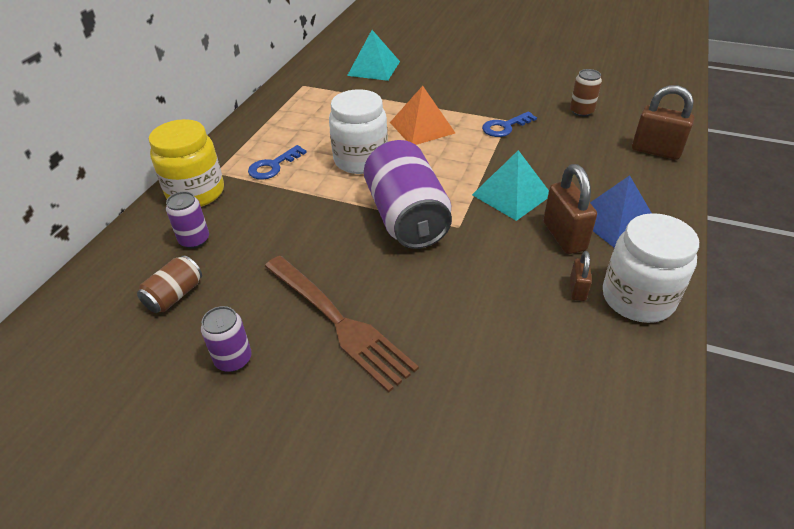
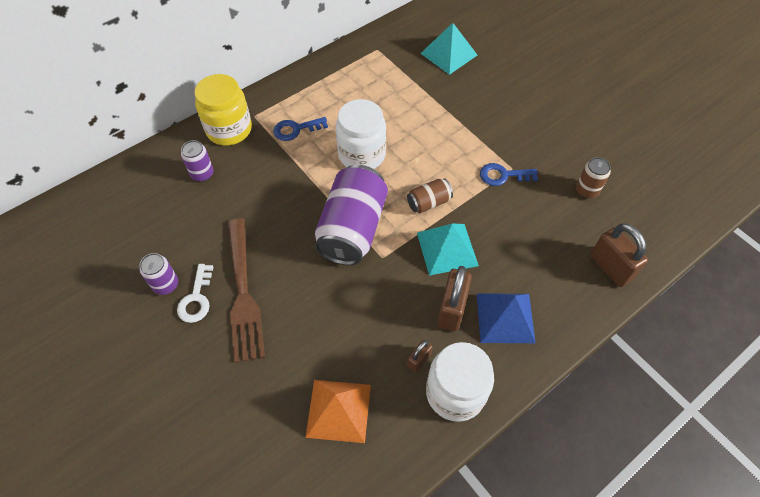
camera: 30 degrees right, 15 degrees up
(174, 295) = (163, 215): brown can -> brown can (428, 202)
(285, 354) = (196, 298): none -> white key
(422, 127) = (434, 143): orange pyramid -> orange pyramid (338, 410)

